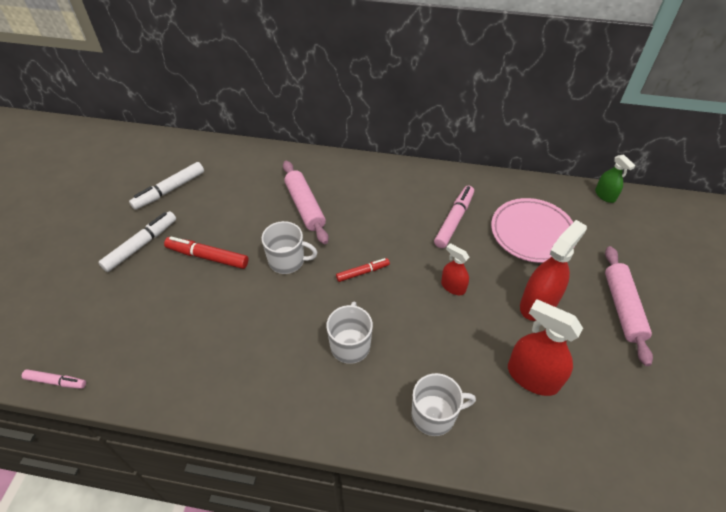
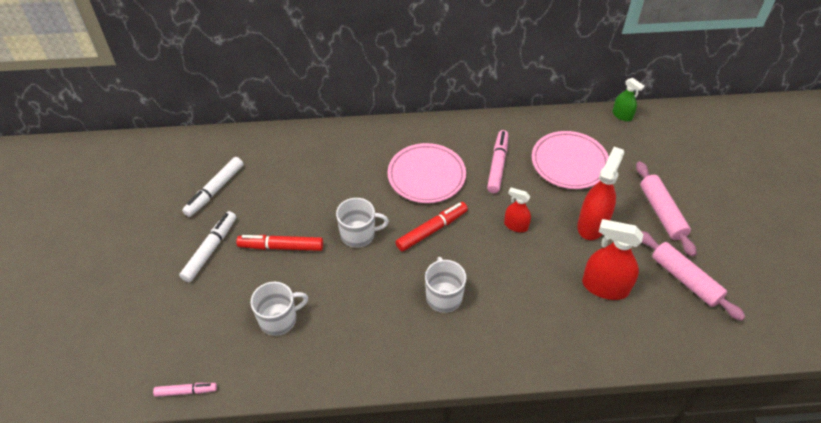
camera: 15 degrees left, 0 degrees up
(305, 206) = (355, 180): pink rolling pin -> pink rolling pin (685, 279)
(362, 272) = (432, 230): red marker -> red marker, size x1.60
(377, 217) = (426, 176): none -> pink plate
(434, 415) = (535, 337): white mug -> white mug (279, 319)

